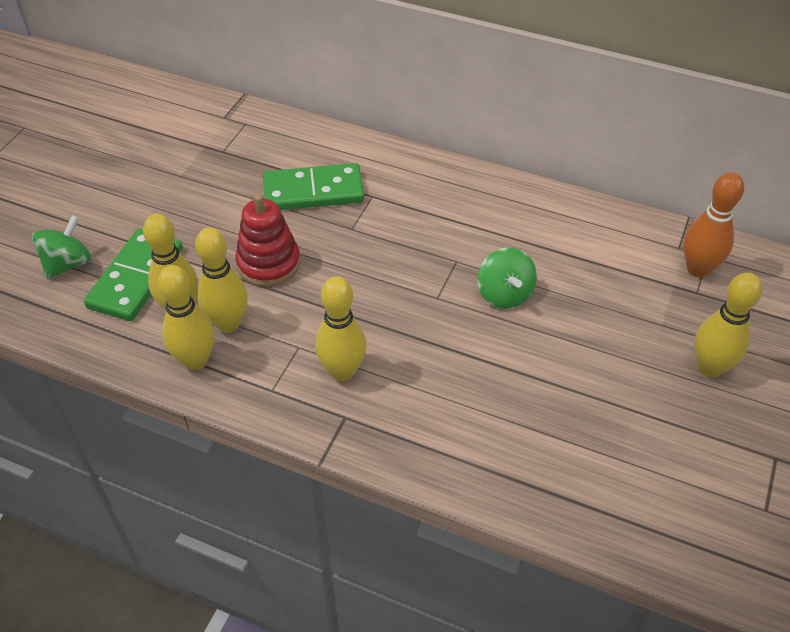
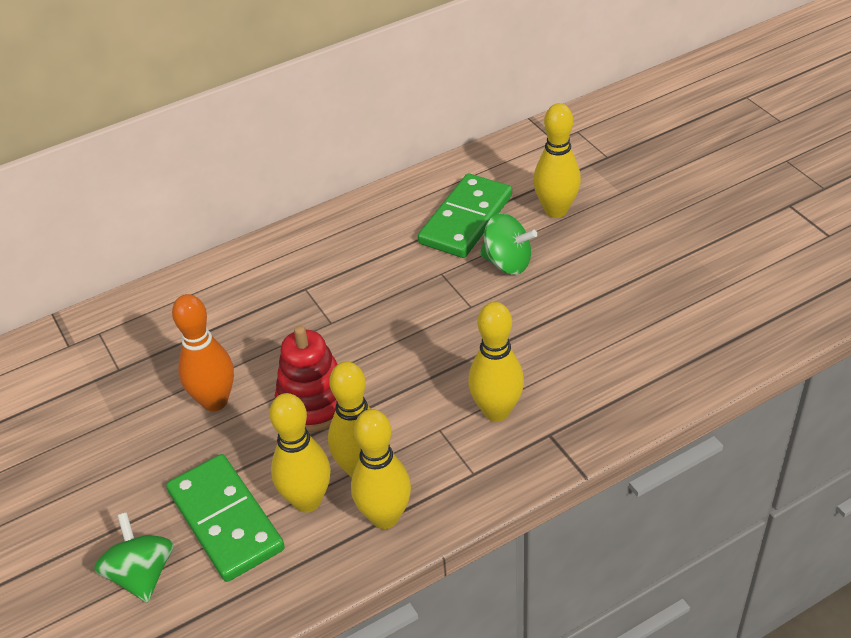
camera: 50 degrees left, 5 degrees down
(313, 191) = (253, 326): green domino -> green domino (465, 219)
(698, 269) = (585, 143): orange bowling pin -> orange bowling pin (215, 401)
(710, 367) = (684, 191): yellow bowling pin -> yellow bowling pin (556, 210)

